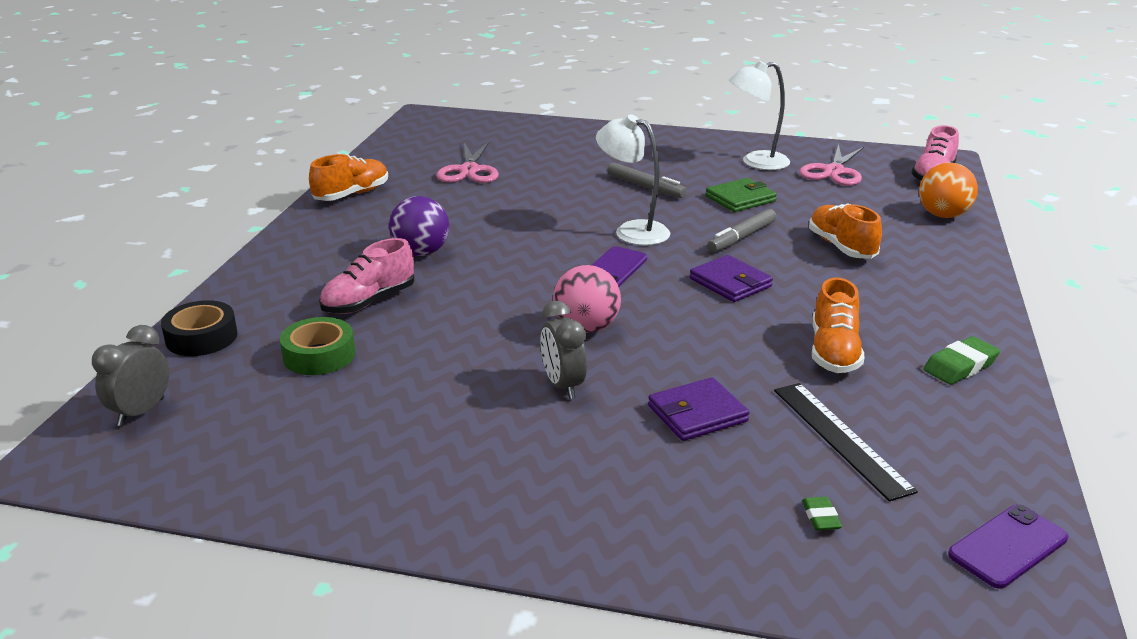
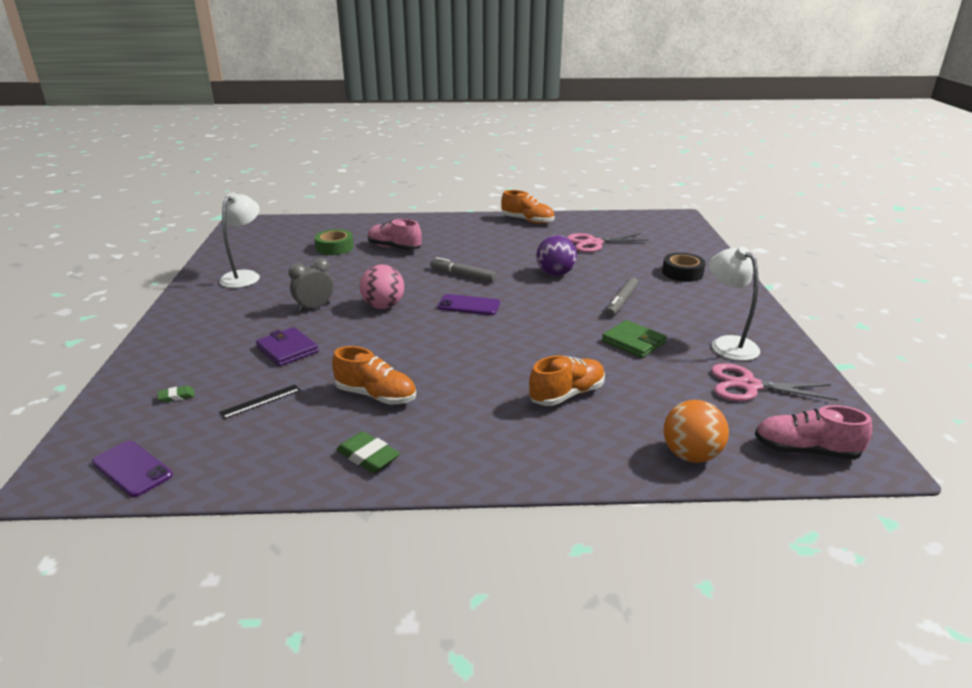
camera: 75 degrees right, 0 degrees up
(141, 412) = (280, 226): grey clock -> none
(201, 337) = (346, 223): black tape -> black tape (682, 273)
(421, 252) = (460, 250): purple ball -> purple ball (555, 274)
(632, 231) = (535, 305): white lamp -> white lamp (245, 276)
(730, 282) = (470, 348): purple wallet -> none
(741, 238) = (553, 347): grey marker -> grey marker (462, 275)
(833, 352) = (376, 395): orange shoe -> orange shoe turned 150 degrees counterclockwise
(840, 438) = (260, 401): black ruler -> black ruler, size x0.59

